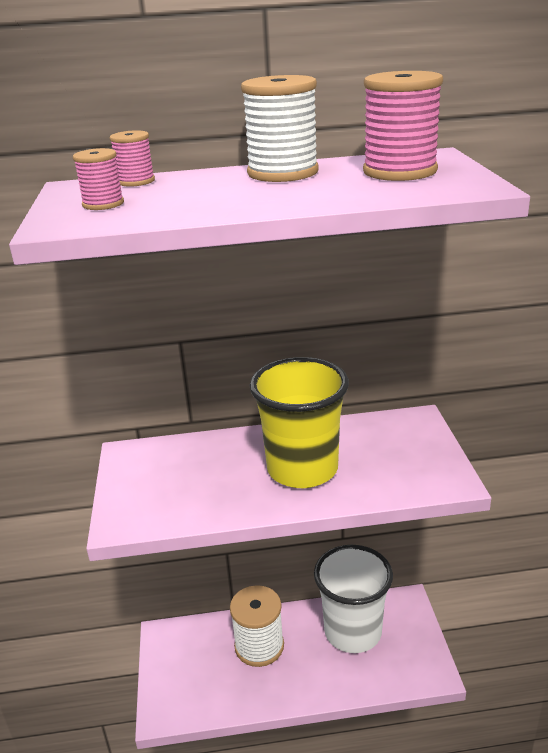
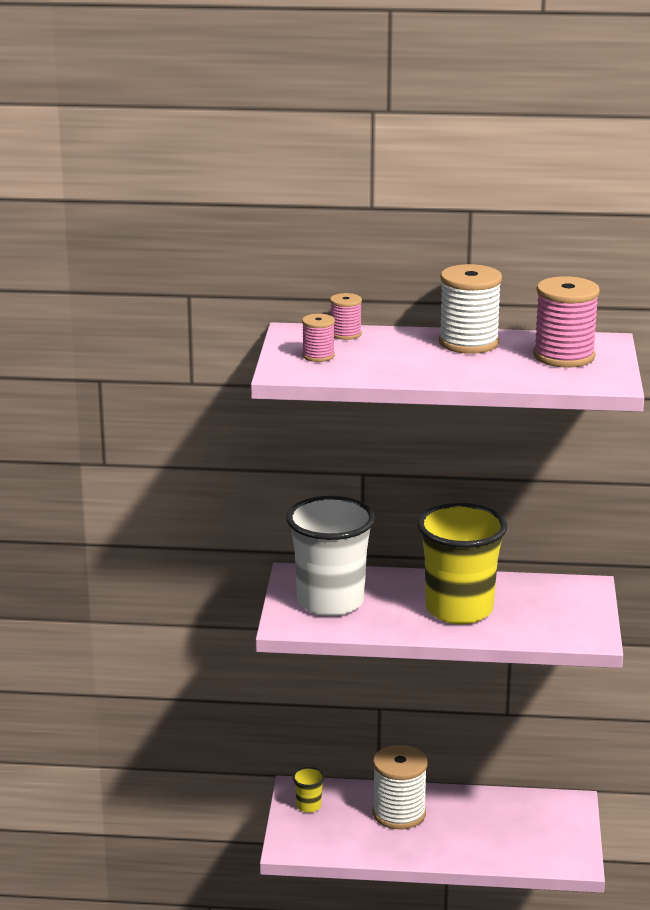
camera: 10 degrees right, 5 degrees down
(175, 654) = (308, 806): none -> yellow cup
(353, 632) = (503, 818): white cup -> white cup (330, 602)

